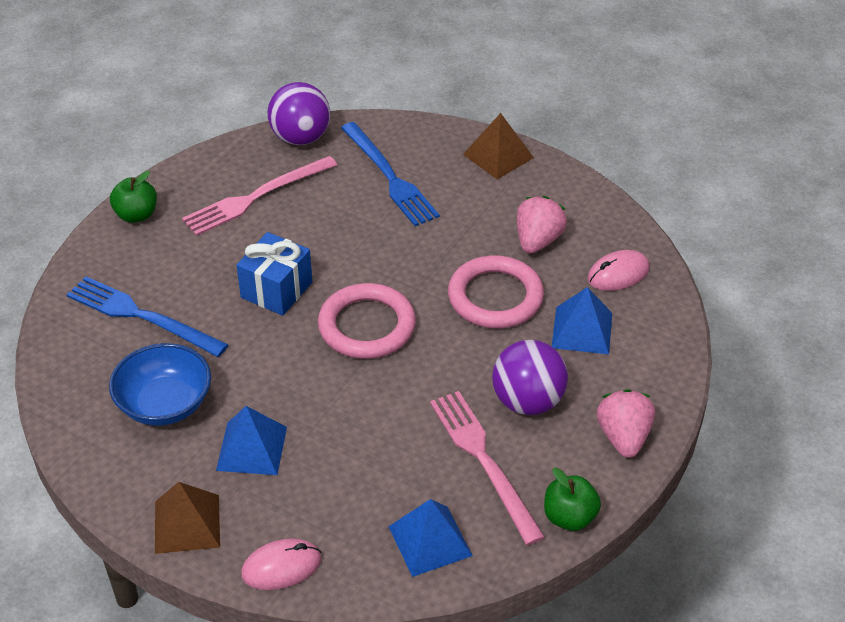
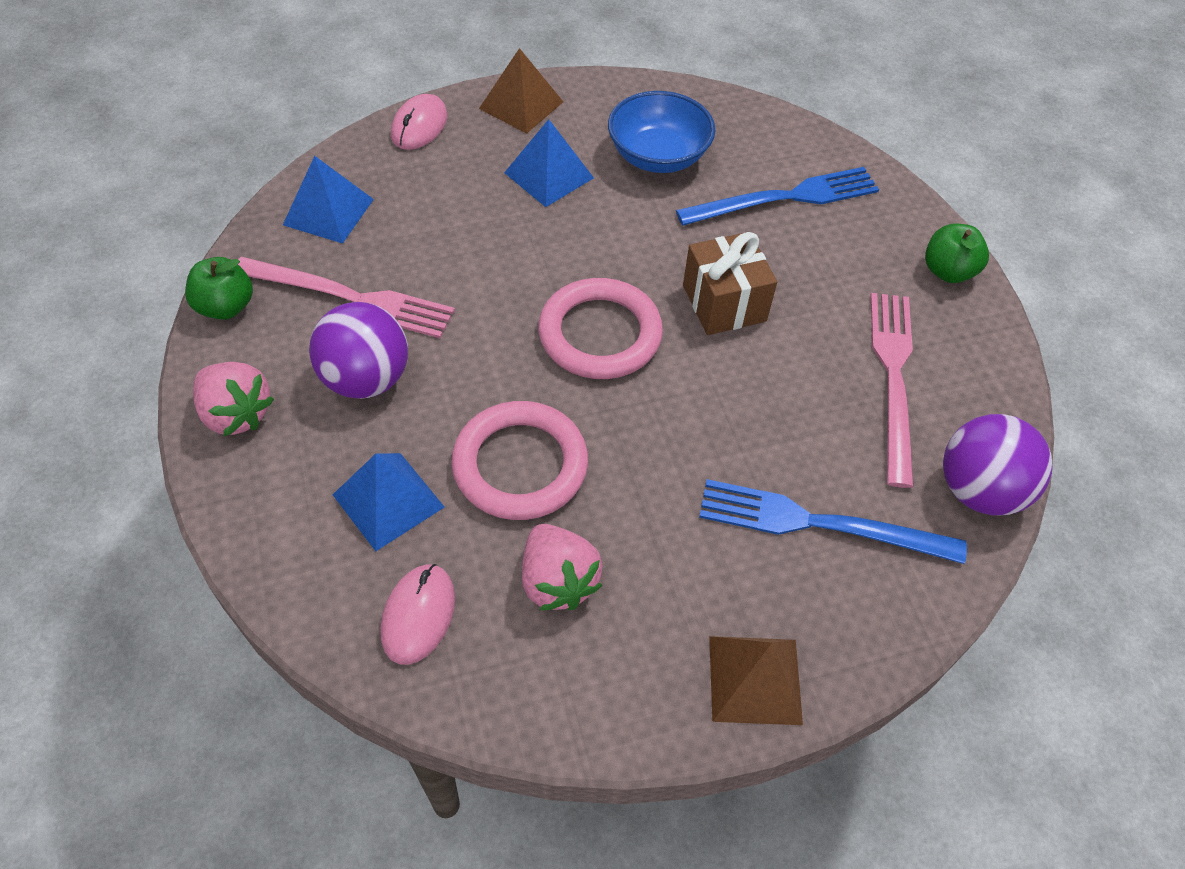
camera: 130 degrees right, 10 degrees up
(276, 290) = (724, 303): blue gift -> brown gift

